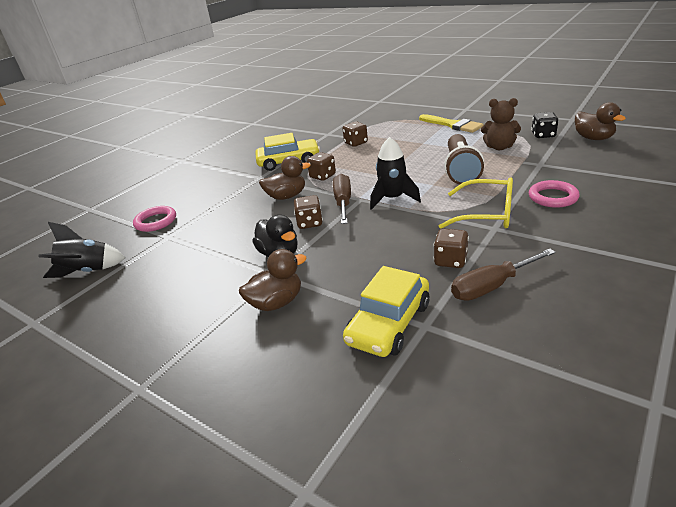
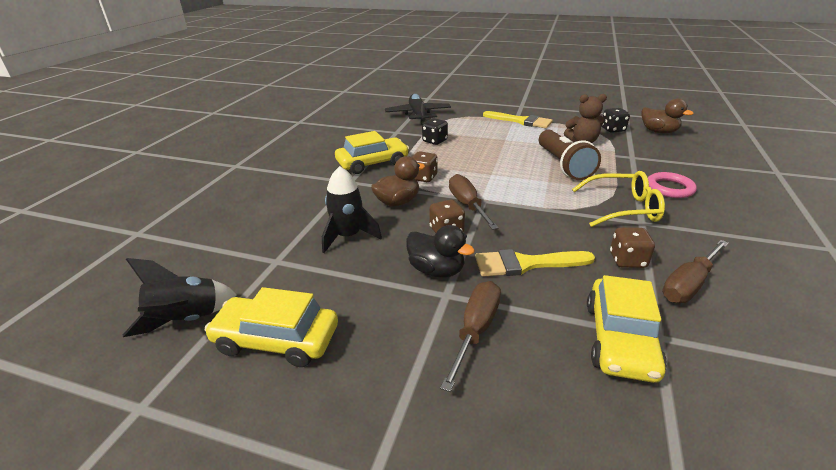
camera: 20 degrees left, 0 degrees up
(135, 291) = (276, 340): none -> yellow car
(156, 221) = (247, 243): pink ring -> none
(276, 302) = (475, 331): brown duck -> brown screwdriver
(356, 143) = (434, 141): brown dice -> black dice
(357, 255) = (526, 264): none -> yellow brush
(358, 118) = (418, 115): none -> black plane
(392, 198) = (518, 198): black rocket -> black rocket (348, 236)

